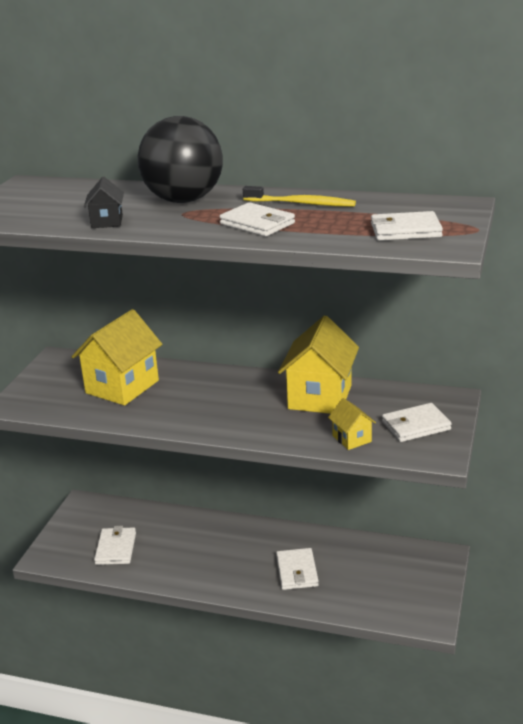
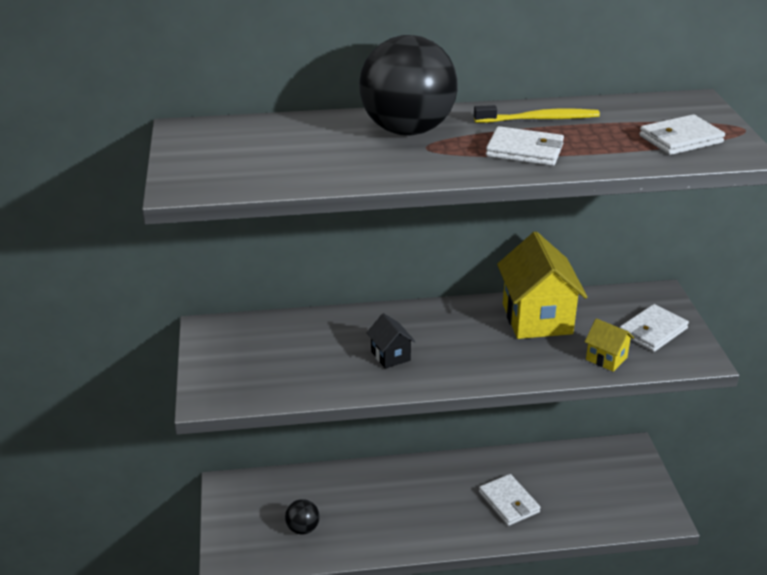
camera: 25 degrees left, 5 degrees up
(107, 222) = (354, 170): black house -> black house (390, 356)
(116, 548) = (303, 528): white wallet -> black ball
(122, 387) = (318, 349): yellow house -> none

